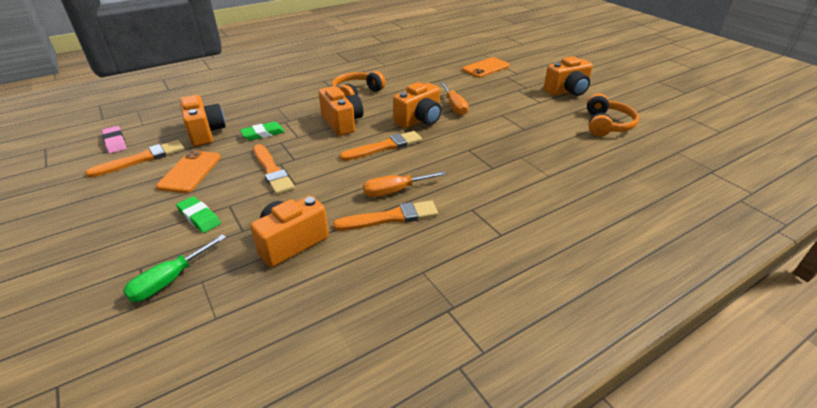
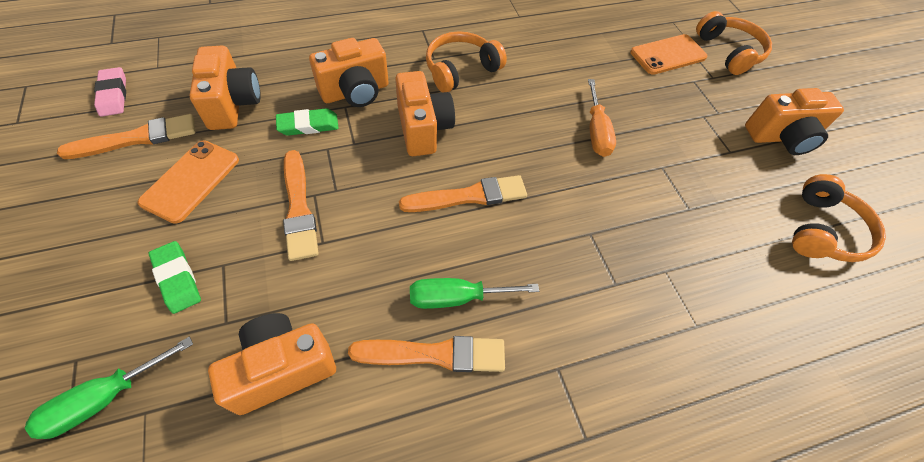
camera: 10 degrees right, 20 degrees up
(395, 191) = (457, 297): orange screwdriver -> green screwdriver
(419, 120) = (536, 150): orange camera -> orange camera (355, 92)
(522, 61) = (729, 52): none -> orange headphones

